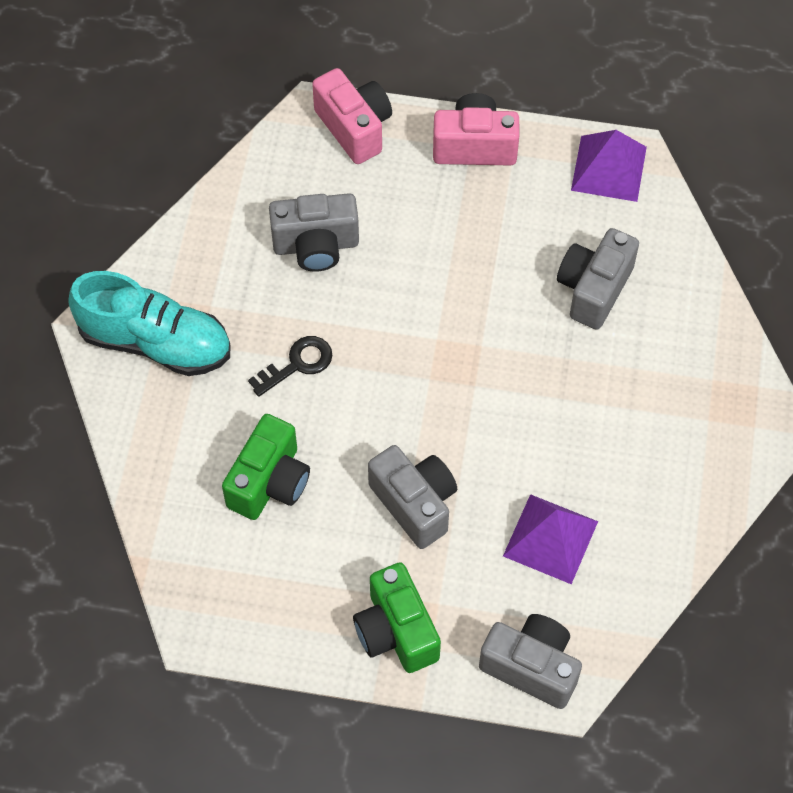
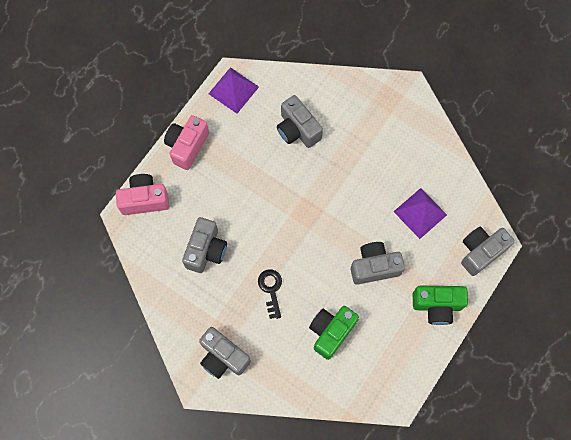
camera: 65 degrees left, 10 degrees up
(155, 342) = (223, 357): turquoise shoe -> grey camera
(269, 482) = (331, 332): green camera -> green camera turned 105 degrees counterclockwise

